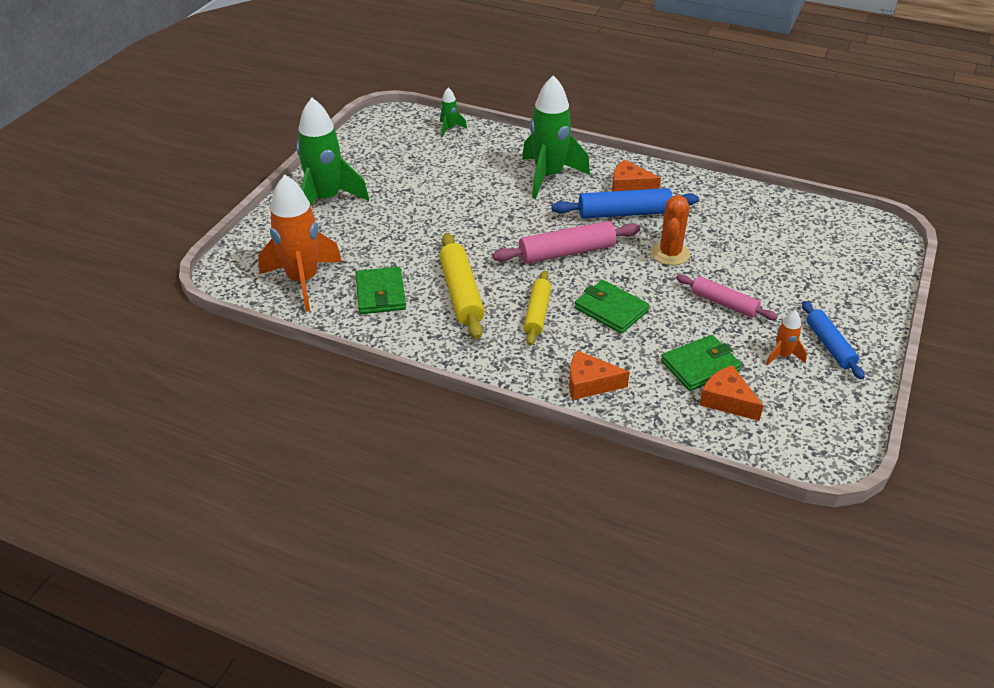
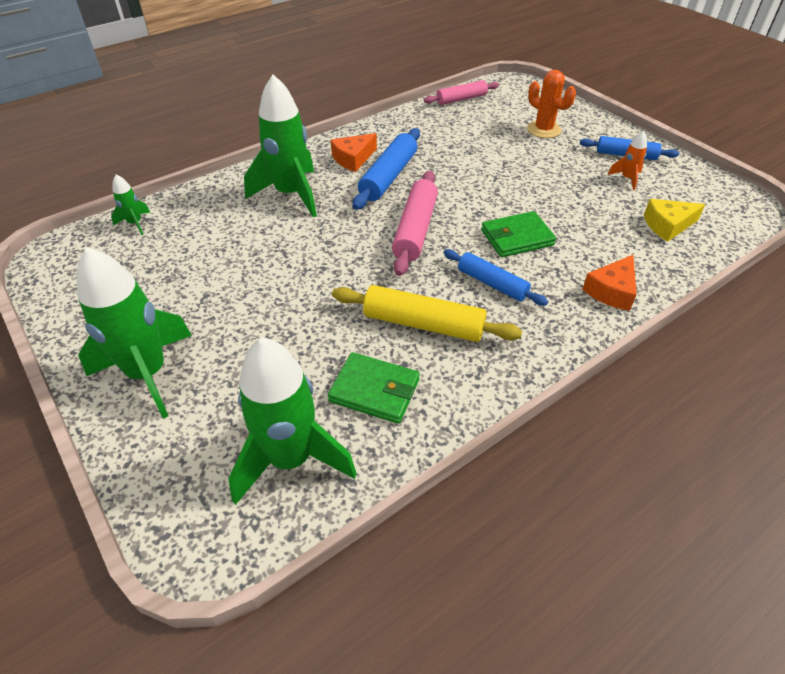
camera: 60 degrees left, 5 degrees up
(303, 281) = (291, 458): orange rocket -> green rocket
(537, 313) = (492, 283): yellow rolling pin -> blue rolling pin
(670, 254) = (464, 177): orange cactus -> orange cactus (543, 130)
(700, 366) = (619, 221): green wallet -> none
(724, 303) = (548, 178): pink rolling pin -> pink rolling pin (461, 99)
(727, 400) = (667, 225): orange cheese -> yellow cheese

